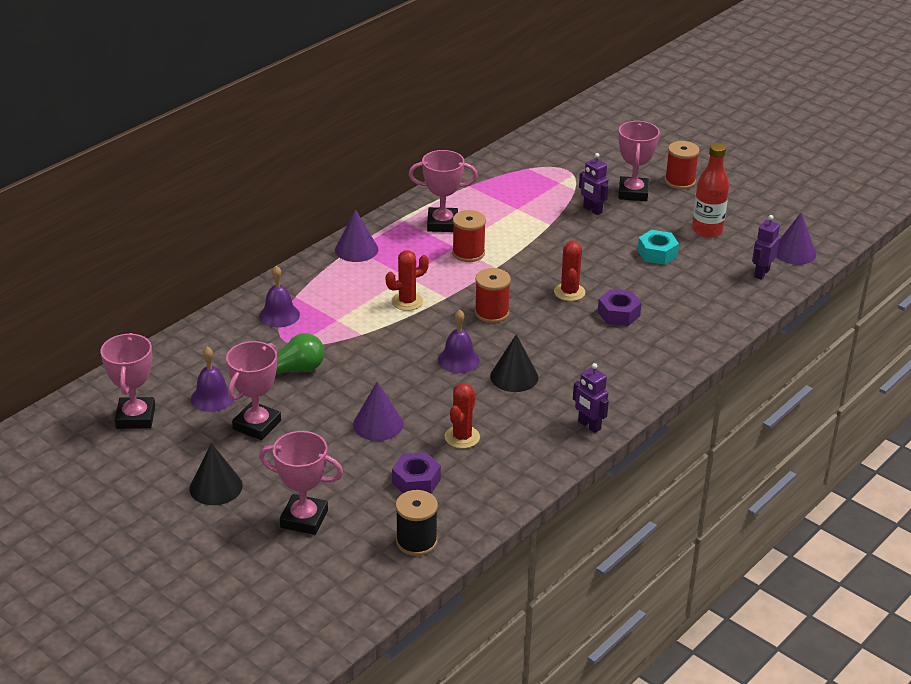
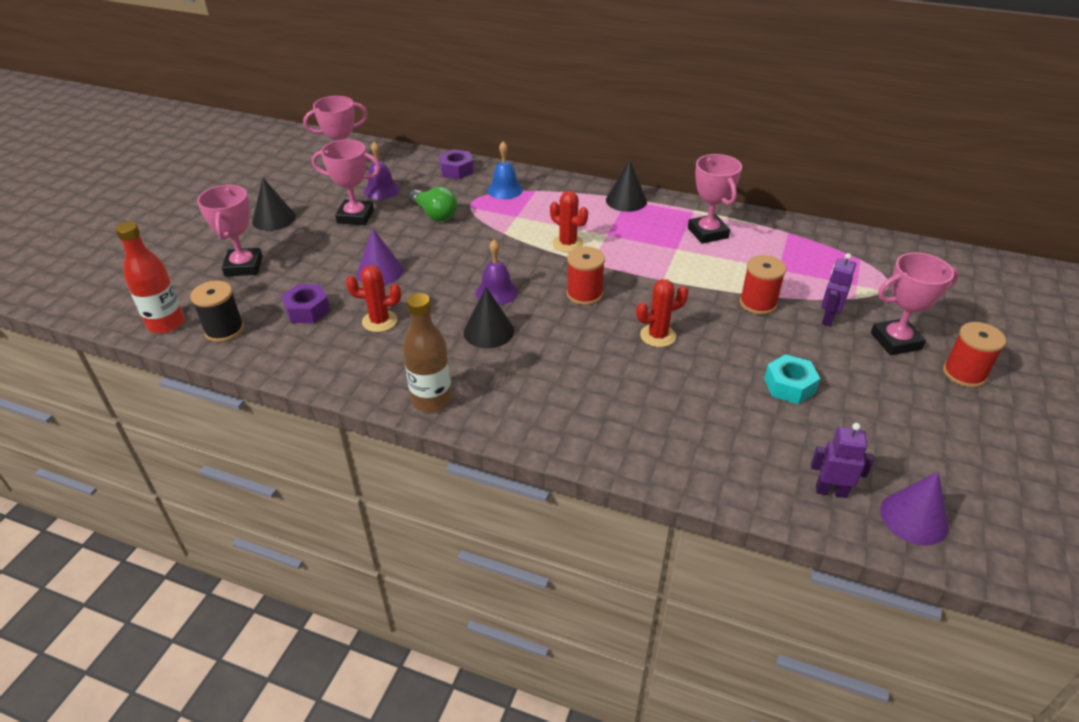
camera: 70 degrees right, 5 degrees up
(279, 315) = (505, 190): purple bell -> blue bell
(356, 249) = (626, 200): purple cone -> black cone
(468, 253) = (672, 258): red spool -> red spool (758, 303)
(589, 425) = (431, 400): purple robot -> brown bottle
(618, 314) = (644, 380): purple nut -> purple nut (456, 170)
(707, 230) = (879, 419): red bottle -> red bottle (166, 323)

